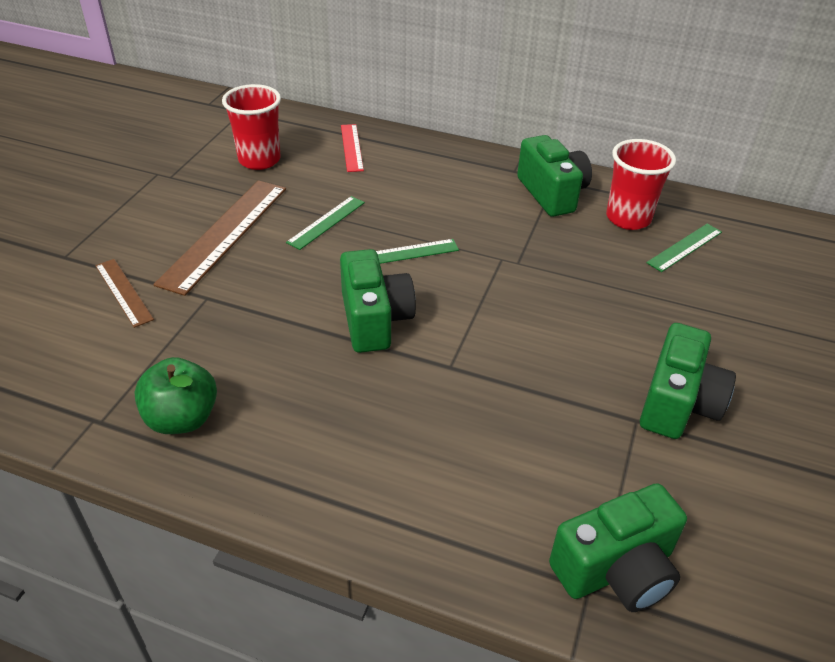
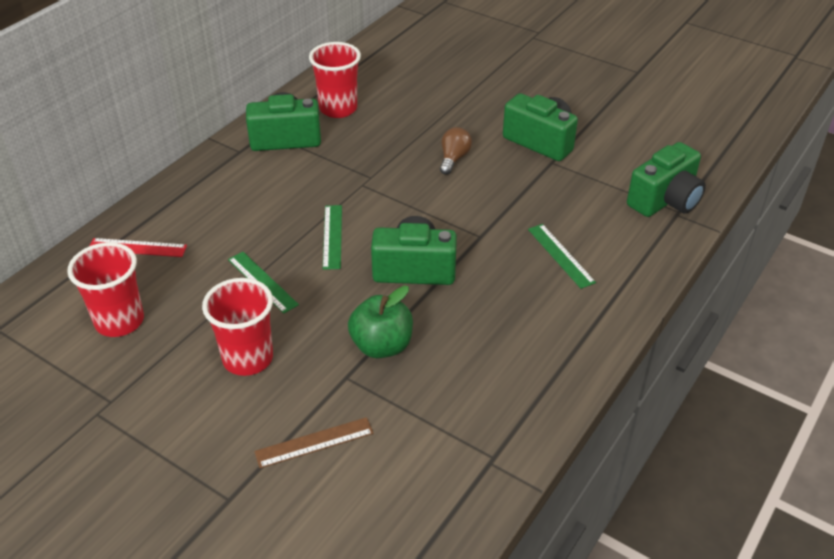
camera: 75 degrees left, 0 degrees up
(182, 418) = (501, 399): green apple -> green apple (381, 346)
(224, 234) = (248, 358): brown ruler -> red cup
(588, 323) = (453, 159): none -> brown light bulb
(616, 570) = (665, 200): green camera -> green camera turned 60 degrees clockwise
(684, 247) = (385, 93): green ruler -> green ruler (560, 255)

